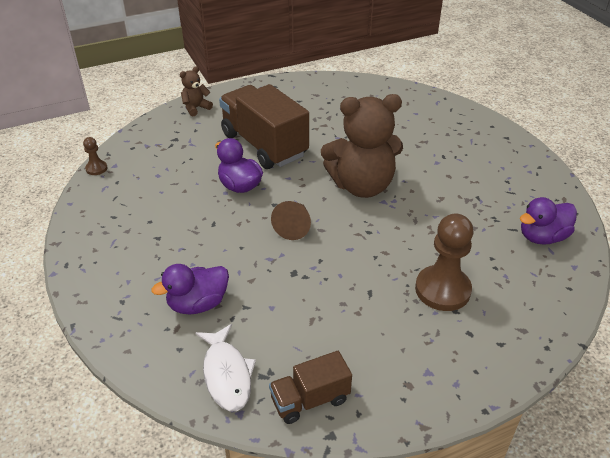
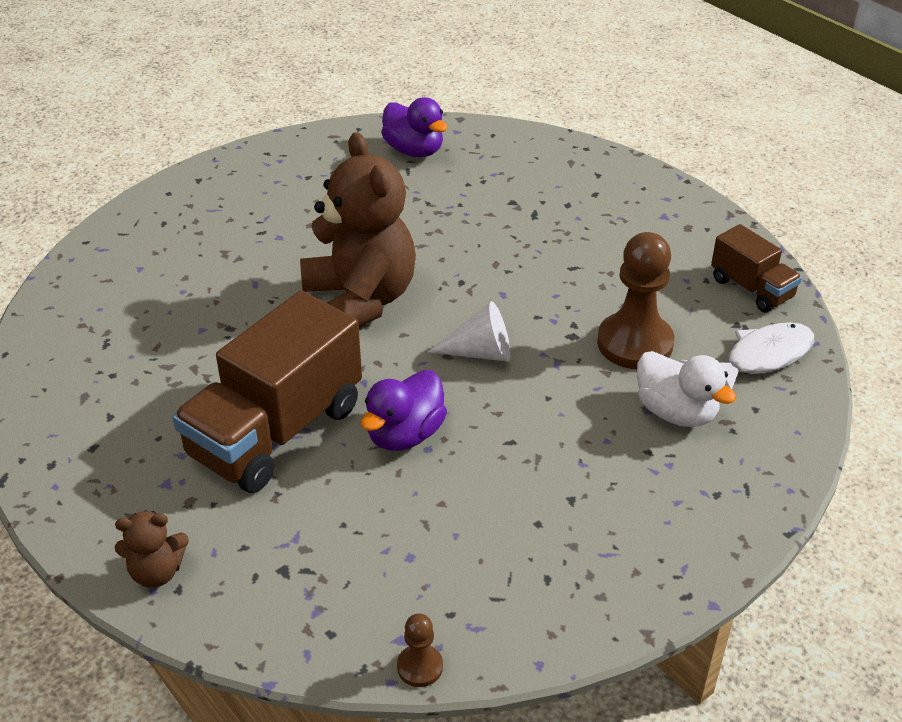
camera: 105 degrees left, 0 degrees up
(196, 108) = (157, 572): brown teddy bear -> brown teddy bear turned 45 degrees counterclockwise
(198, 304) = (676, 412): purple duck -> white duck
(294, 226) = (480, 352): brown cone -> white cone
(442, 290) = (540, 215): brown pawn -> brown pawn (635, 343)

